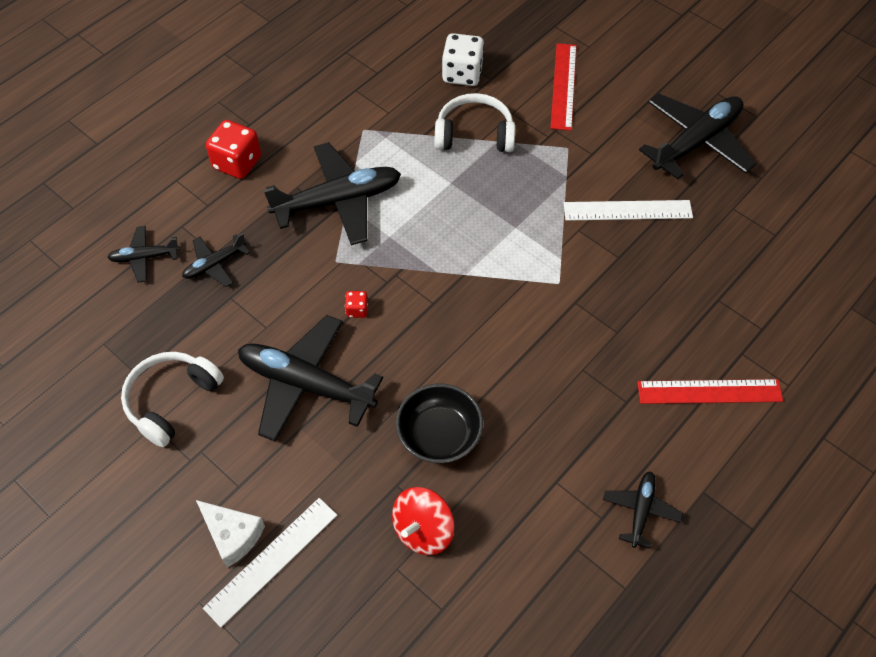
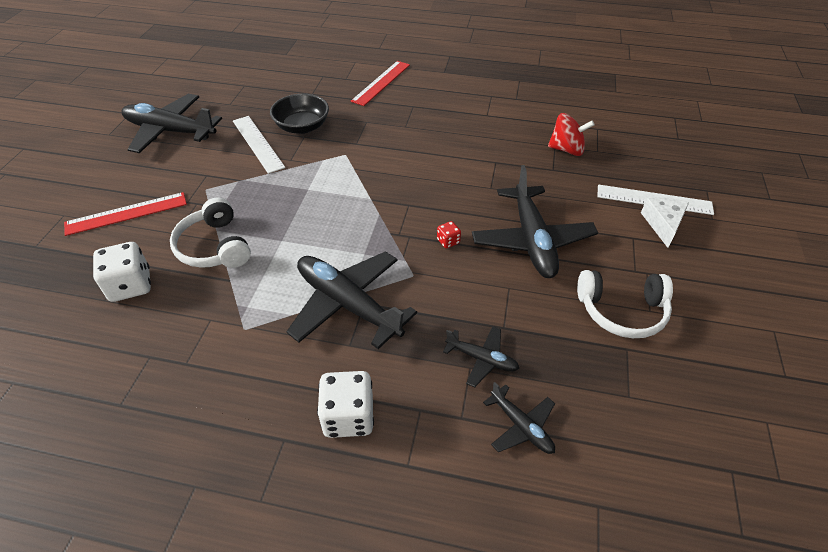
camera: 120 degrees left, 10 degrees down
(237, 163) = (348, 416): red dice -> white dice
(439, 435) = (504, 165): black bowl -> black bowl (302, 127)
(641, 510) = (474, 86): black plane -> none
(709, 391) = (381, 82): red ruler -> red ruler turned 60 degrees clockwise

